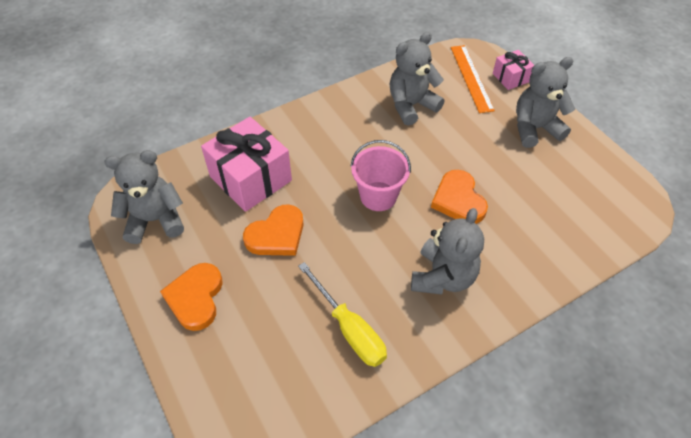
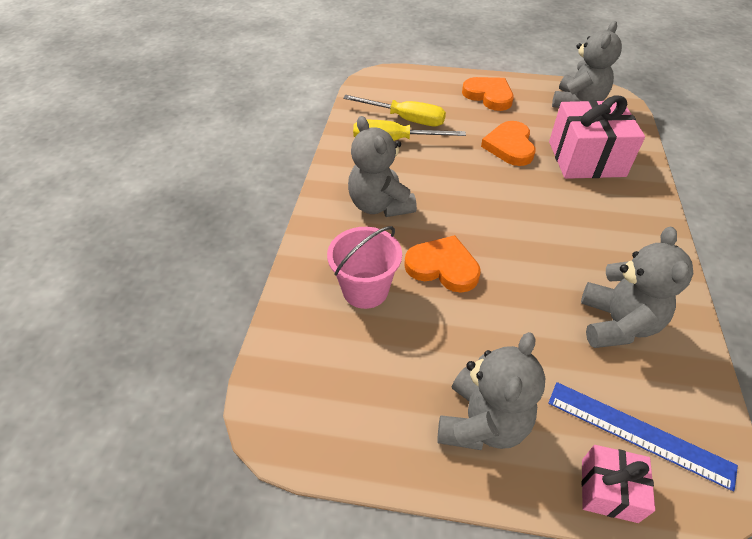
camera: 130 degrees right, 5 degrees down
(304, 345) = (405, 119): none -> yellow screwdriver
(378, 196) = (498, 218): pink bucket -> pink bucket (365, 290)
(471, 78) = (638, 433): orange ruler -> blue ruler

